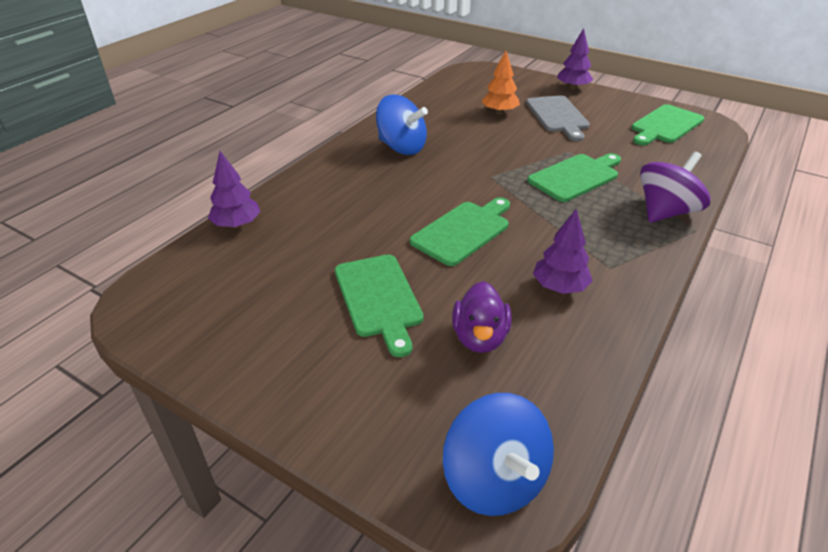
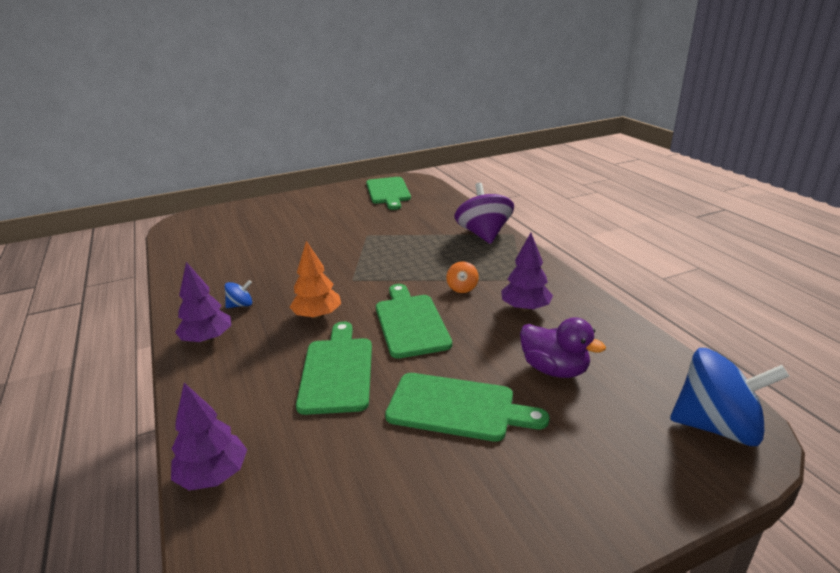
camera: 55 degrees left, 10 degrees down
(401, 147) = (240, 305): blue spinning top -> blue spinning top, size x0.45
(499, 112) = (268, 238): orange tree -> orange tree (317, 316)
(548, 237) = (462, 288): none -> orange spinning top
(558, 116) = (315, 219): grey cutting board -> none
(573, 88) = (287, 198): purple tree -> purple tree (207, 339)
(576, 176) = (402, 246): green cutting board -> green cutting board (337, 371)

